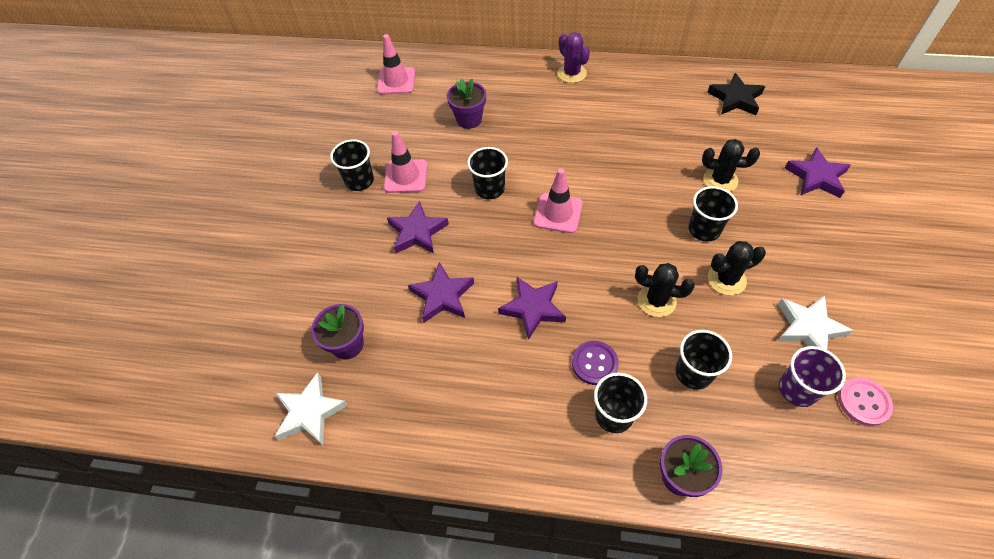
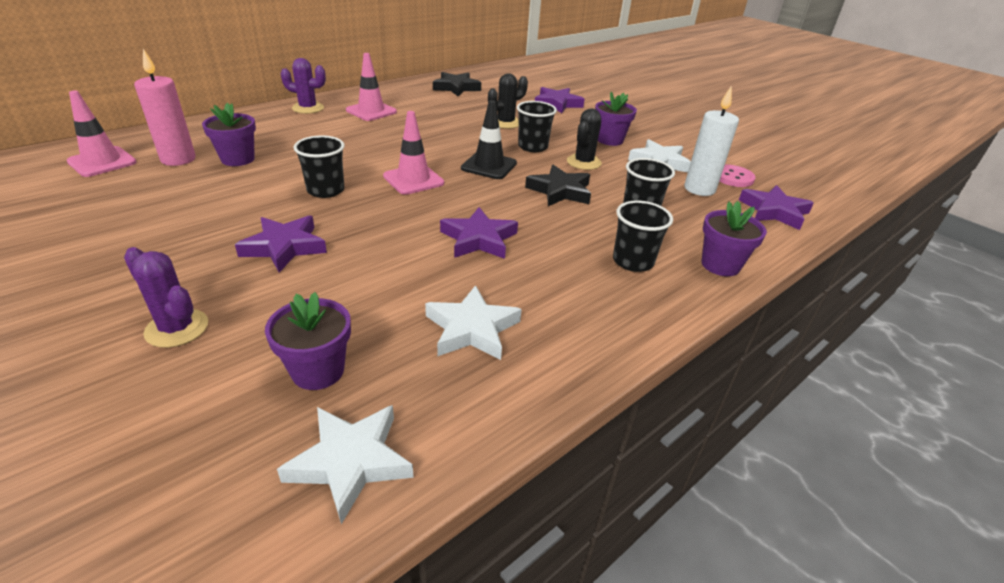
camera: 55 degrees left, 20 degrees down
(320, 263) = (177, 328): none -> purple cactus
(359, 181) = (147, 243): black cup -> none
(406, 176) = (212, 217): pink traffic cone -> pink traffic cone (371, 111)
(436, 100) = (178, 159): none -> pink candle
(442, 296) = (380, 274): purple star -> purple star (774, 211)
(443, 381) = (472, 329): none -> white star
(594, 363) = (575, 243): purple button -> none
(634, 232) = (489, 166): none -> black traffic cone
(656, 300) = (560, 191): black cactus -> black star
(797, 389) = (699, 189): purple cup -> white candle
(799, 265) = (609, 140): none -> purple flower pot

